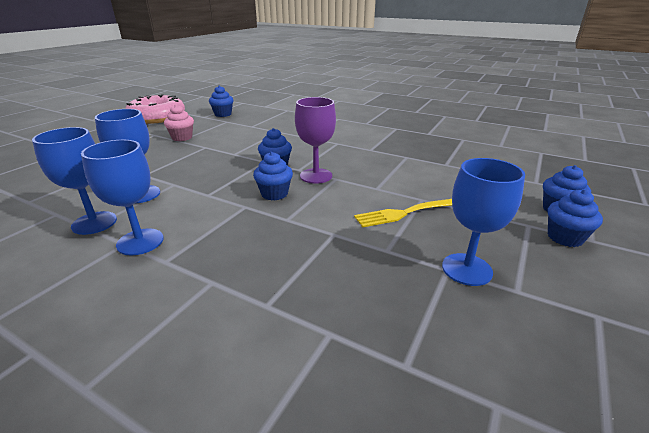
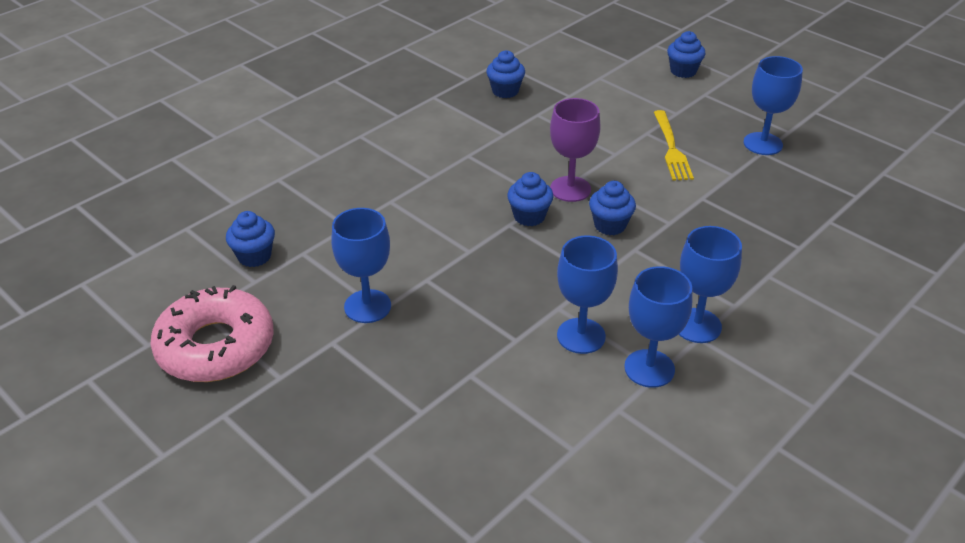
camera: 75 degrees left, 10 degrees up
(182, 137) = (367, 306): pink cupcake -> blue goblet
(565, 237) = (726, 86): blue cupcake -> blue cupcake (505, 91)

